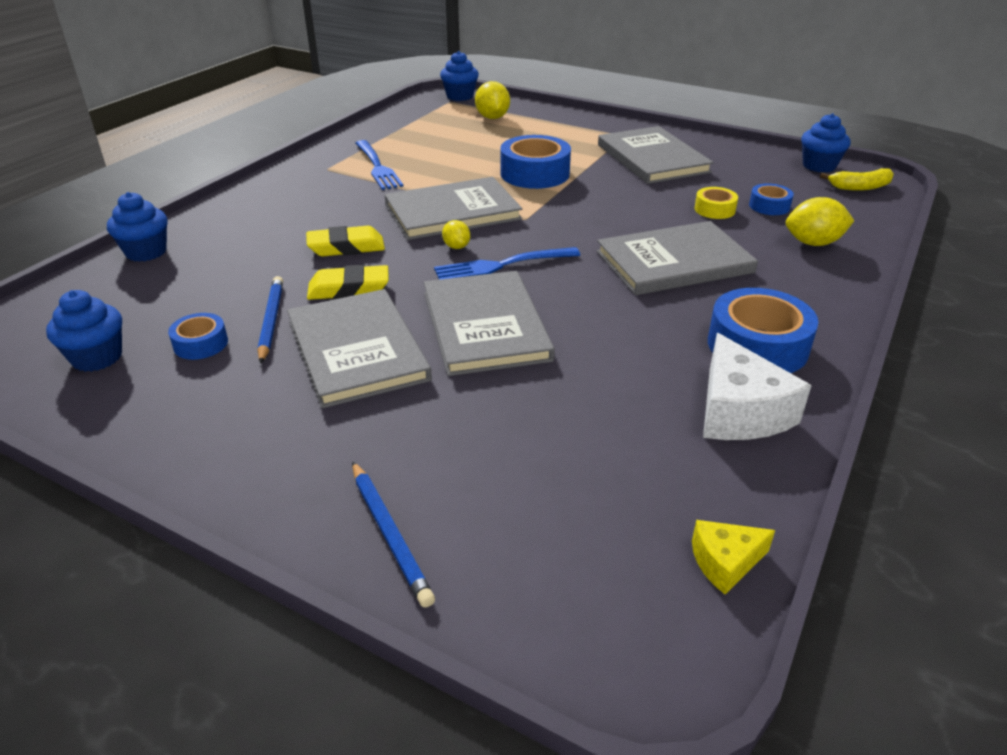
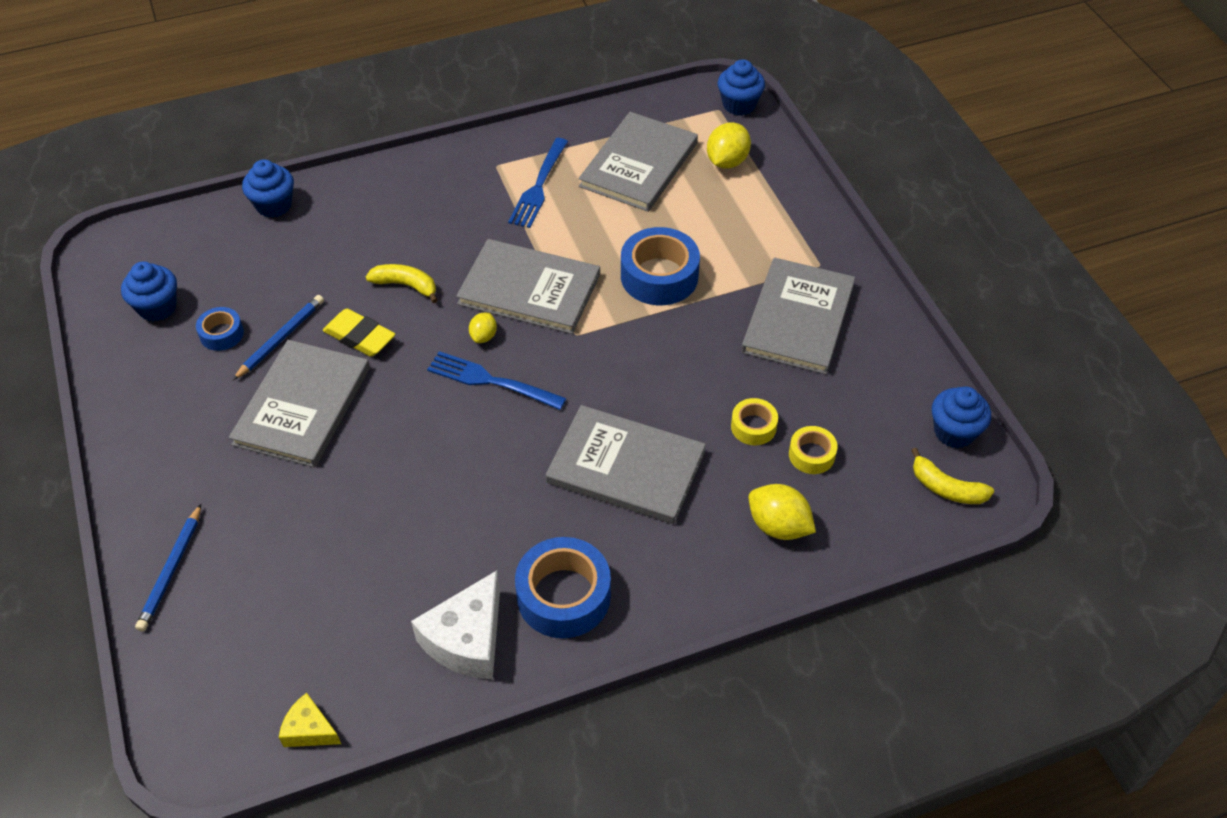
camera: 40 degrees right, 15 degrees up
(346, 247) = (406, 285): yellow eraser -> yellow banana
(485, 326) = (405, 439): grey book -> grey book (638, 164)
(769, 206) = (811, 455): blue tape -> yellow tape

